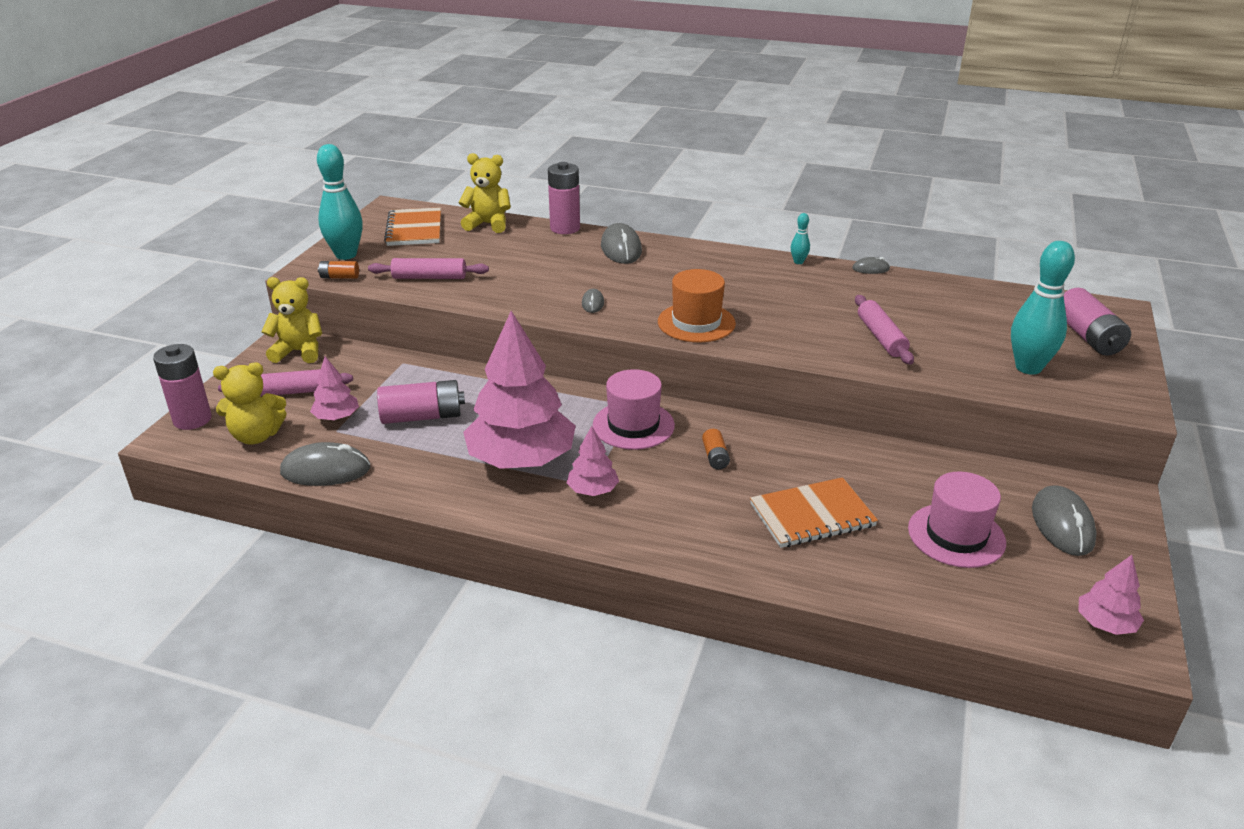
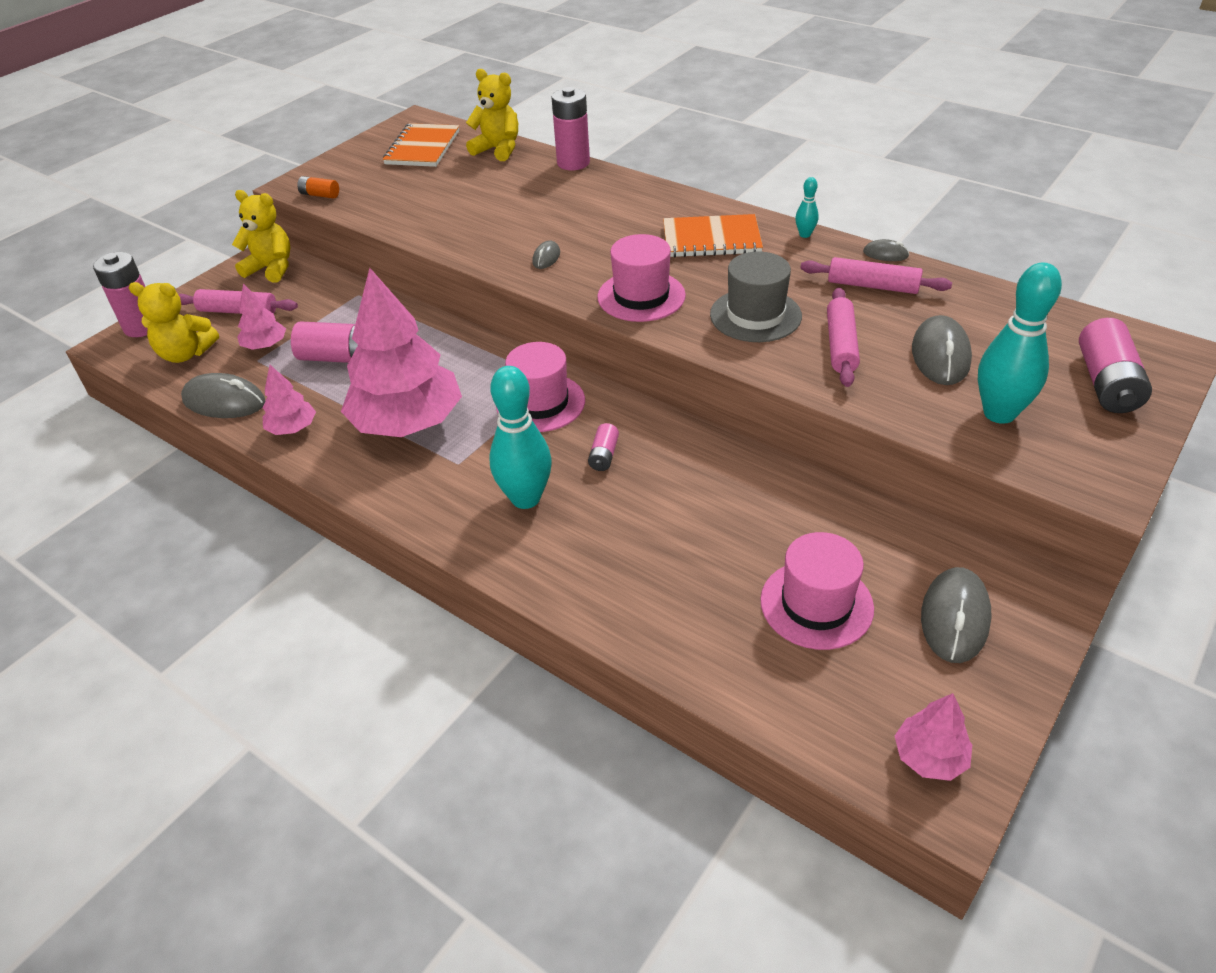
camera: 20 degrees right, 10 degrees up
(346, 255) = (341, 170): turquoise bowling pin -> turquoise bowling pin (525, 498)
(429, 277) = (403, 206): pink rolling pin -> pink rolling pin (872, 286)
(592, 490) = (456, 471): pink tree -> pink tree (292, 428)
(621, 249) = (617, 195): grey mouse -> grey mouse (940, 355)
(696, 323) = (641, 296): orange hat -> pink hat
(715, 457) = (604, 455): orange battery -> pink battery
(800, 325) = (755, 315): none -> grey hat
(812, 515) = (667, 545): orange notebook -> orange notebook (711, 239)

